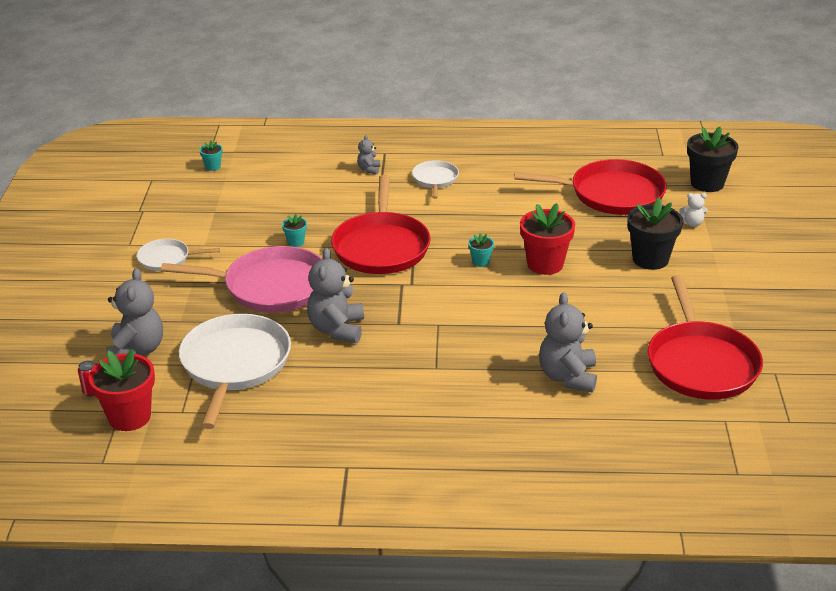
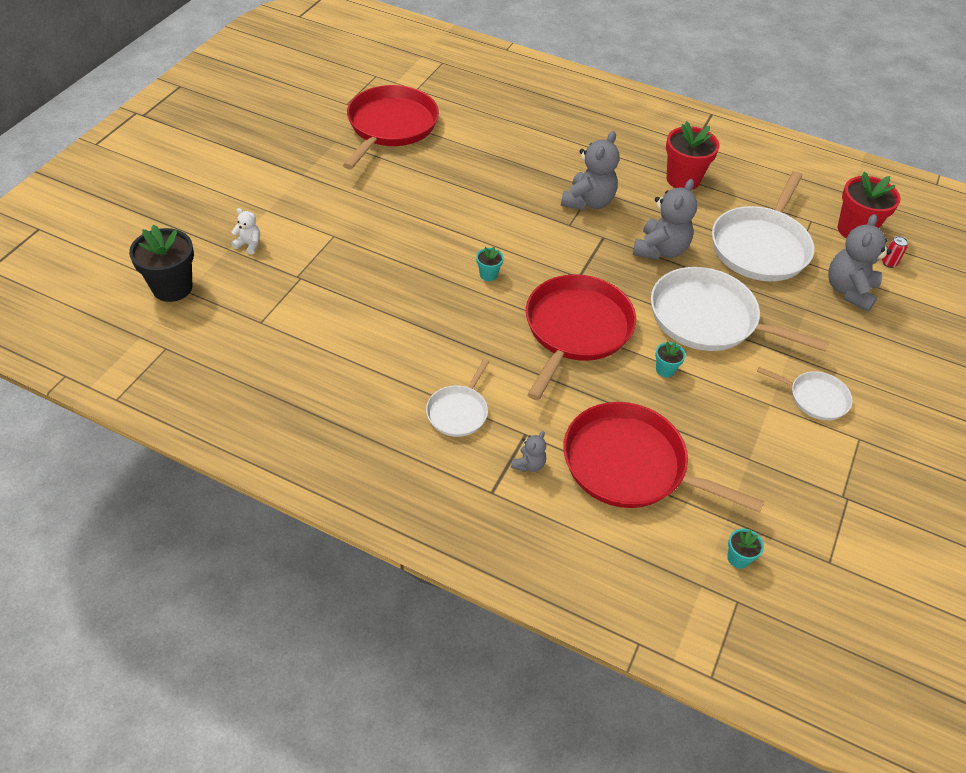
camera: 160 degrees left, 15 degrees up
(270, 287) = (708, 318): pink pan -> white pan
(545, 264) = (430, 250): red flower pot -> red flower pot (683, 179)
(568, 377) = (497, 149): grey teddy bear -> grey teddy bear (588, 202)
(611, 194) = (285, 311): red pan -> red pan (630, 465)
(650, 259) = (331, 221): black flower pot -> none

